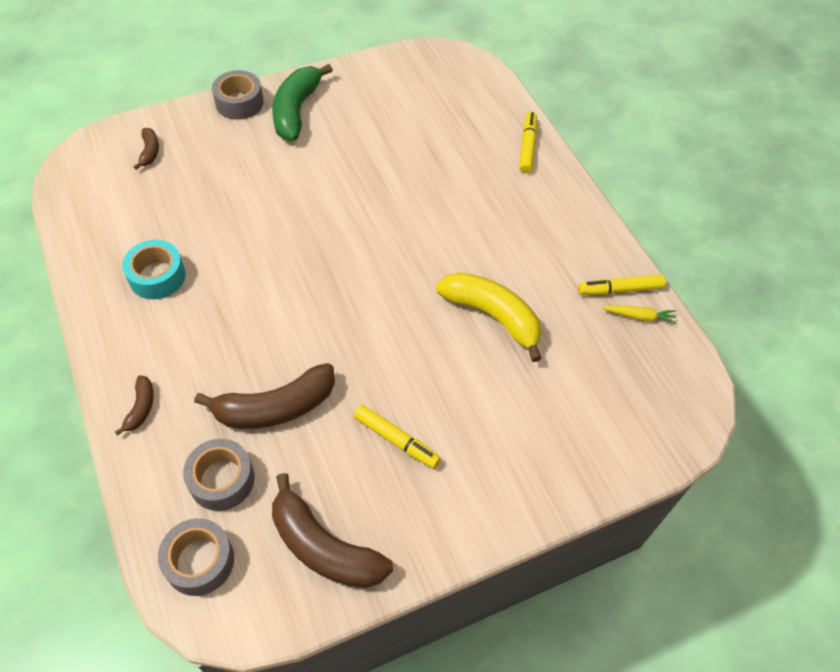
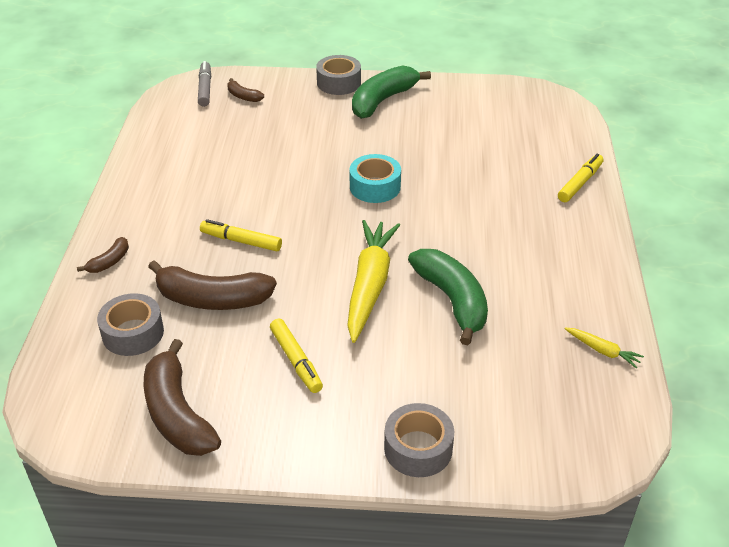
camera: 30 degrees right, 15 degrees down
(101, 155) = (205, 89): none -> grey marker
(150, 152) = (243, 96): brown banana -> brown banana turned 105 degrees clockwise
(157, 276) = (187, 179): turquoise tape -> turquoise tape (375, 187)
(199, 561) = (74, 382): grey tape -> grey tape (418, 448)
(412, 330) = (370, 285): none -> yellow carrot
(493, 316) = (452, 300): yellow banana -> green banana
(620, 290) = (597, 322): yellow marker -> yellow marker (241, 241)

